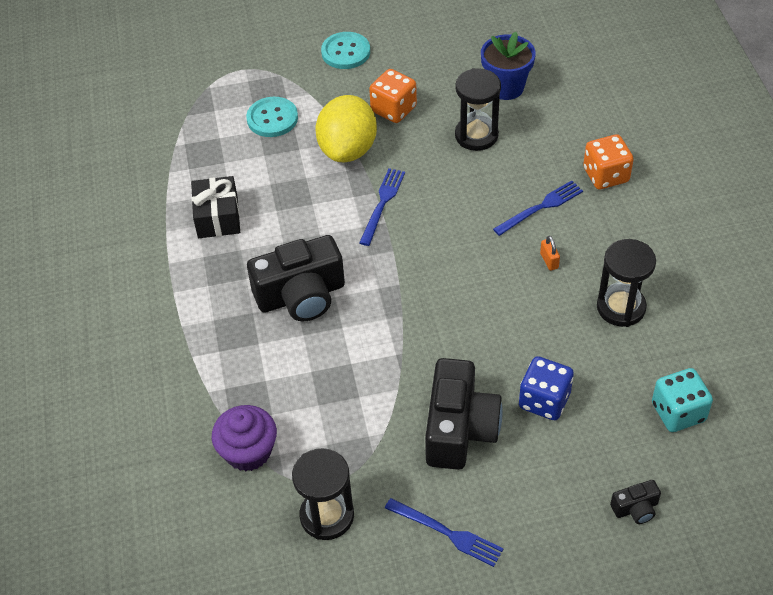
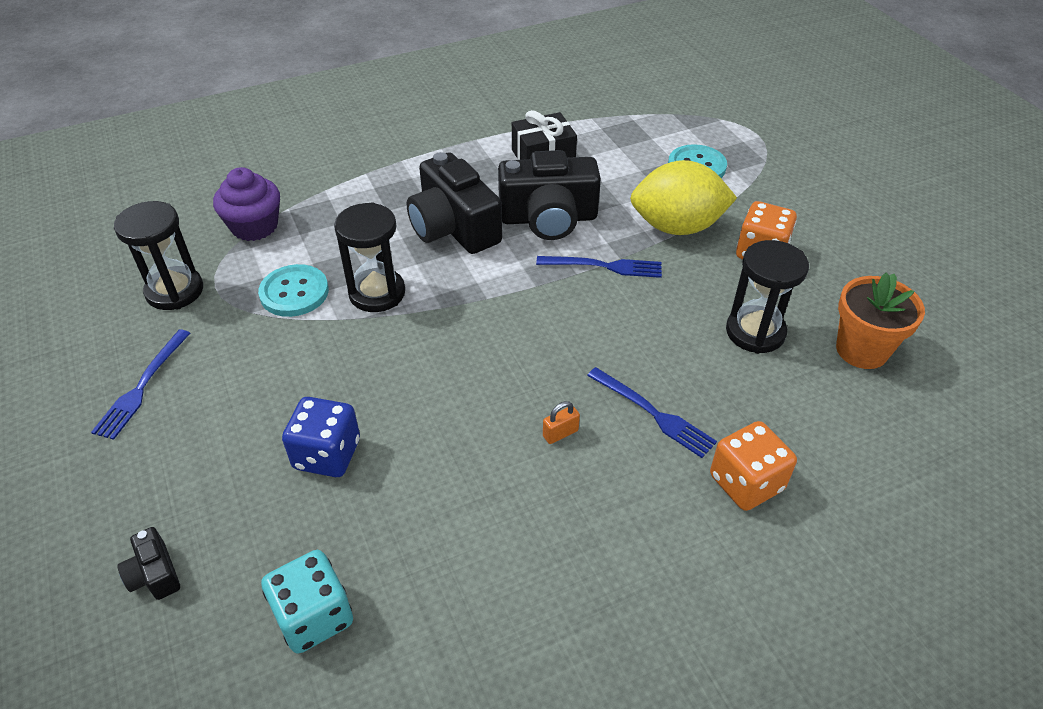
camera: 75 degrees right, 5 degrees down
(345, 52) = (833, 200): turquoise button -> turquoise button (294, 292)
(459, 429) = (282, 378): black camera -> black camera (548, 218)
(506, 87) = (861, 350): blue flower pot -> orange flower pot
(621, 307) = (496, 526): black hourglass -> black hourglass (377, 293)

